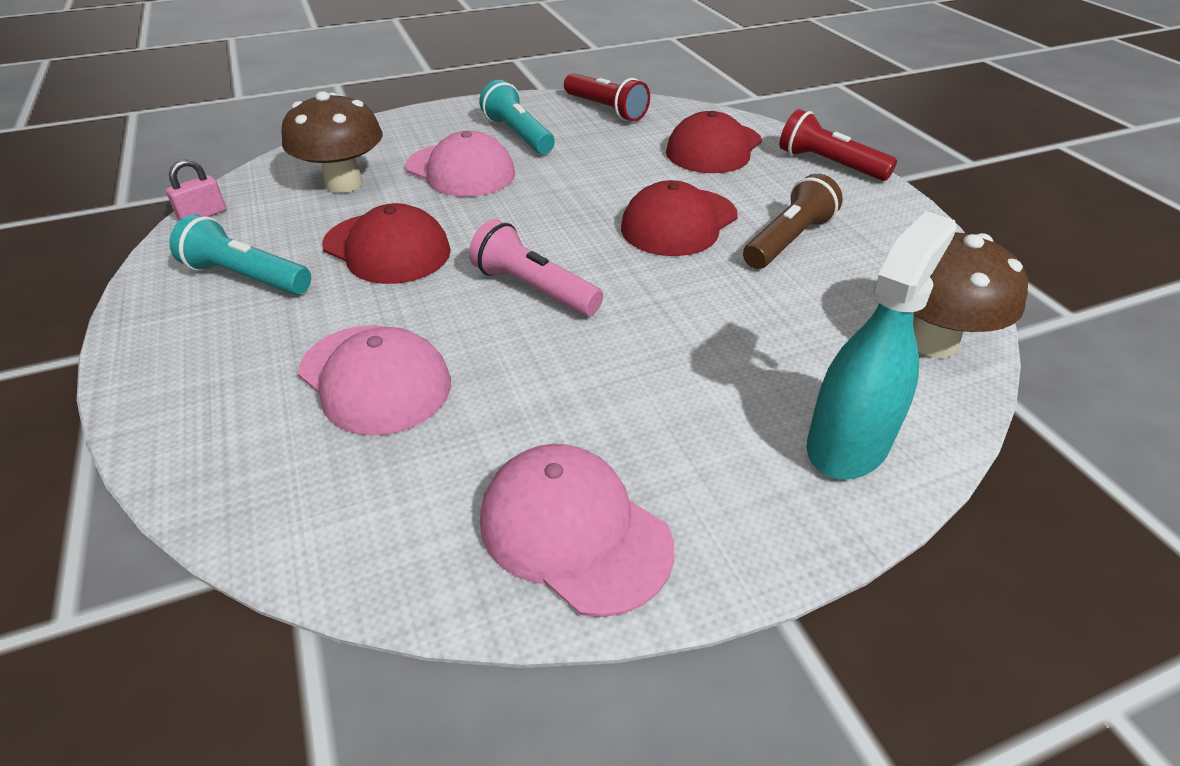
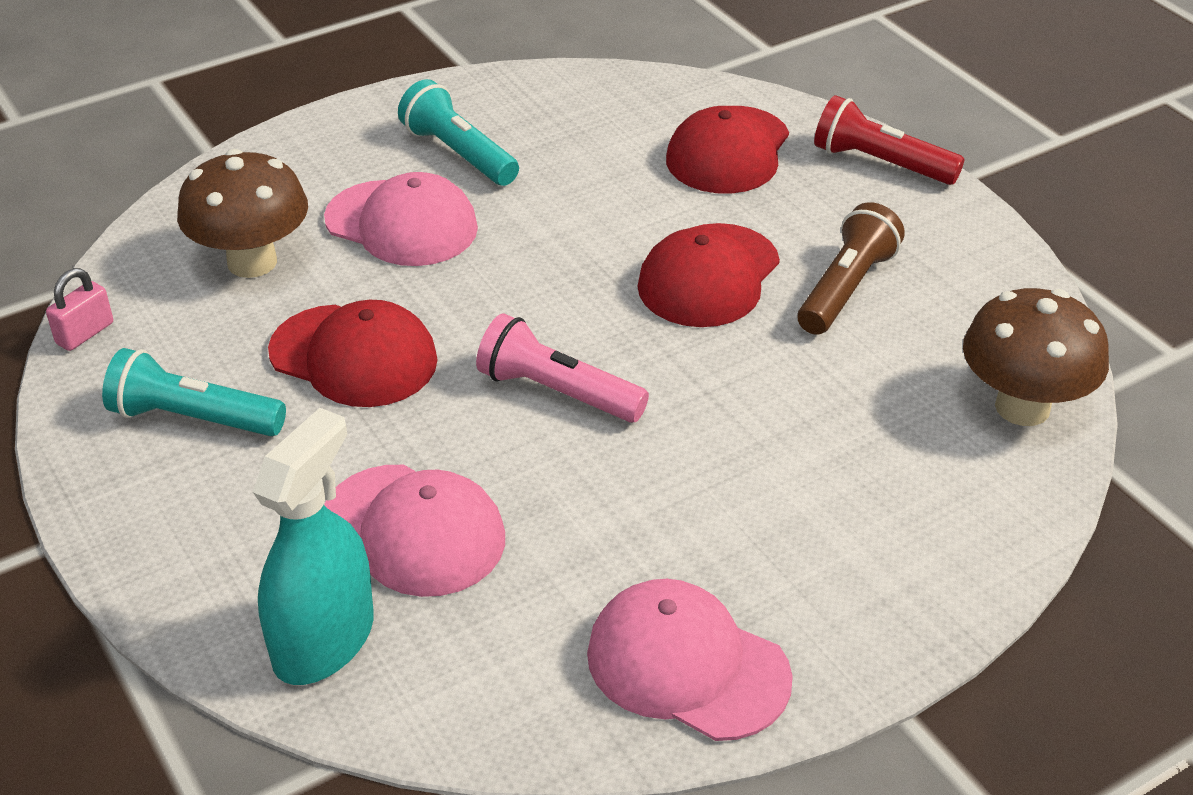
camera: 10 degrees left, 0 degrees up
(606, 109) = (566, 96): red flashlight -> none
(848, 444) = (944, 538): turquoise spray bottle -> turquoise spray bottle (324, 640)

